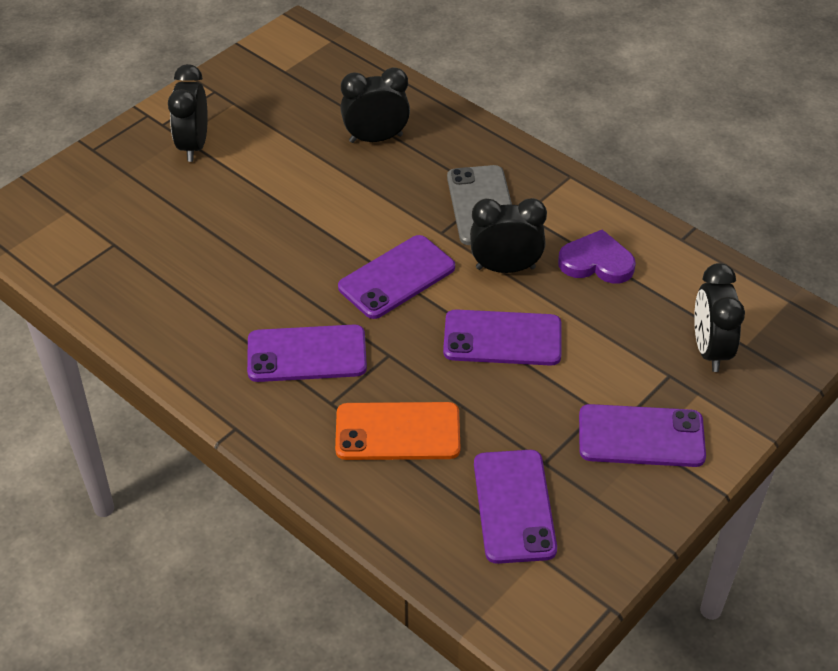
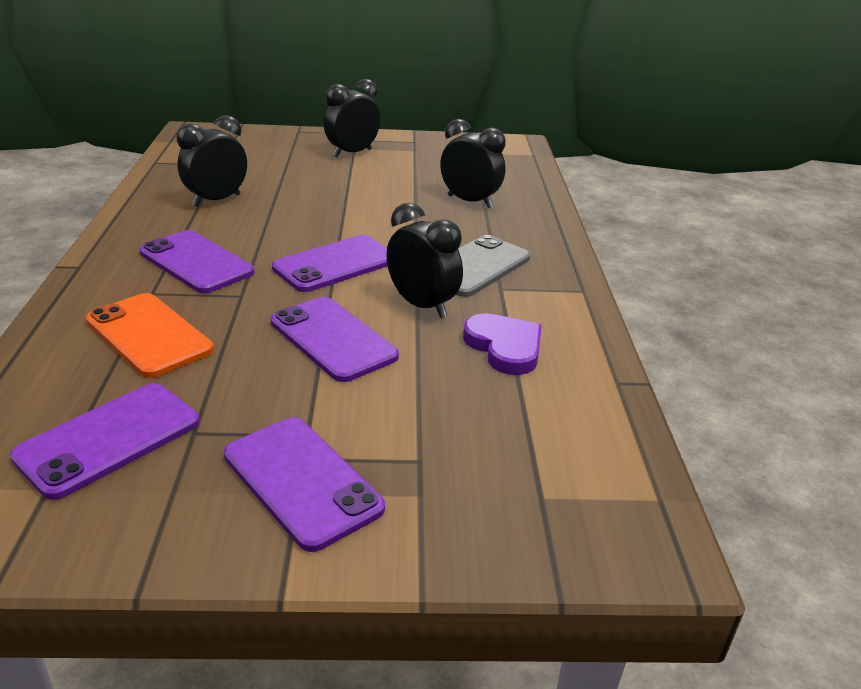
camera: 45 degrees right, 15 degrees down
(396, 277) = (335, 264): purple phone -> purple phone turned 45 degrees counterclockwise
(709, 350) = (495, 472): black clock -> black clock (216, 200)

